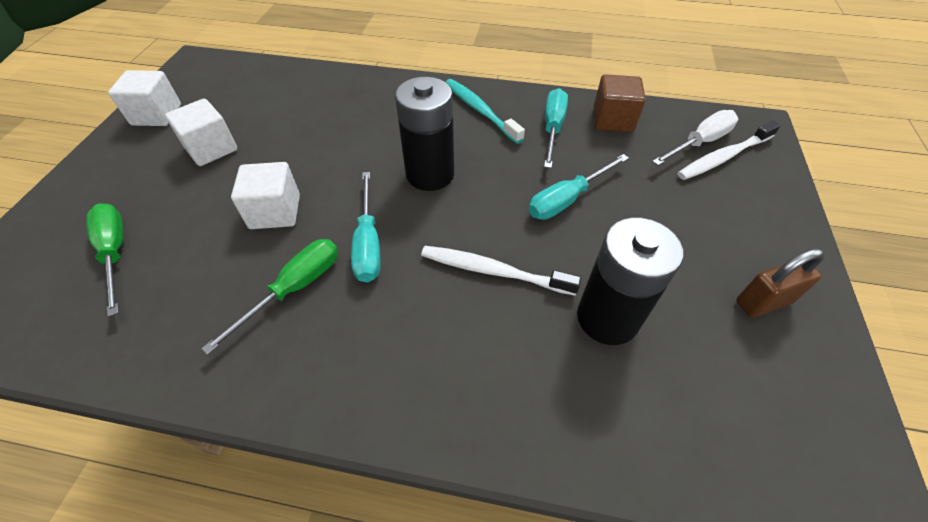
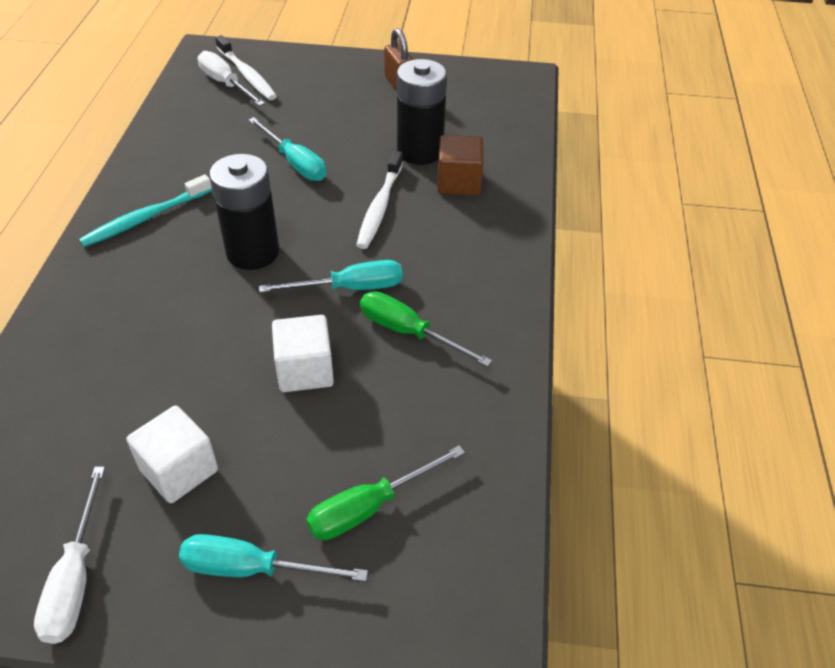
camera: 95 degrees left, 5 degrees down
(157, 115) = (75, 578): white cube -> white screwdriver
(552, 128) = (188, 167): turquoise screwdriver -> turquoise screwdriver (252, 568)
(613, 120) = (182, 128): brown cube -> brown cube (459, 182)

